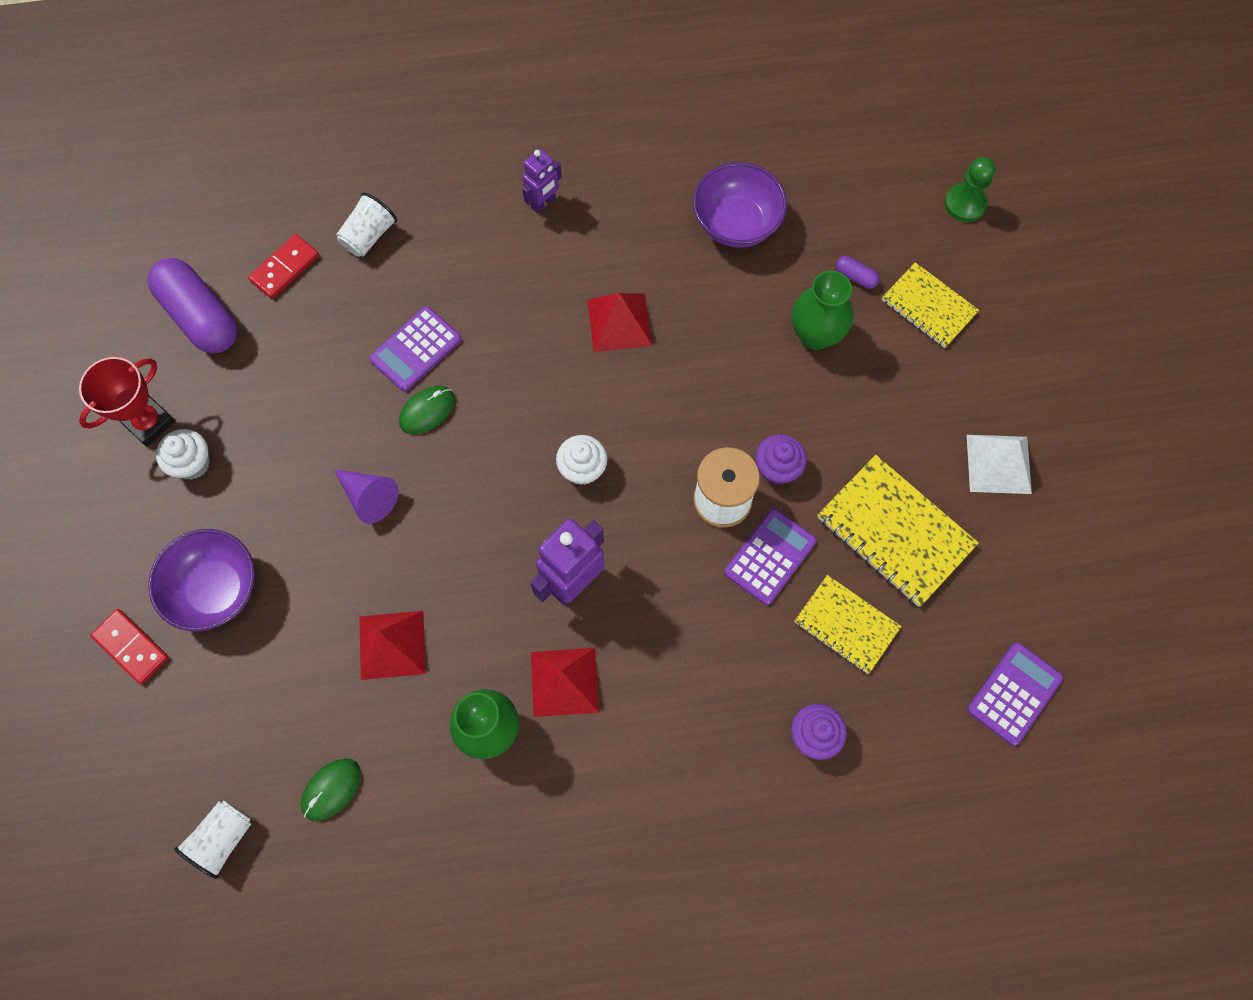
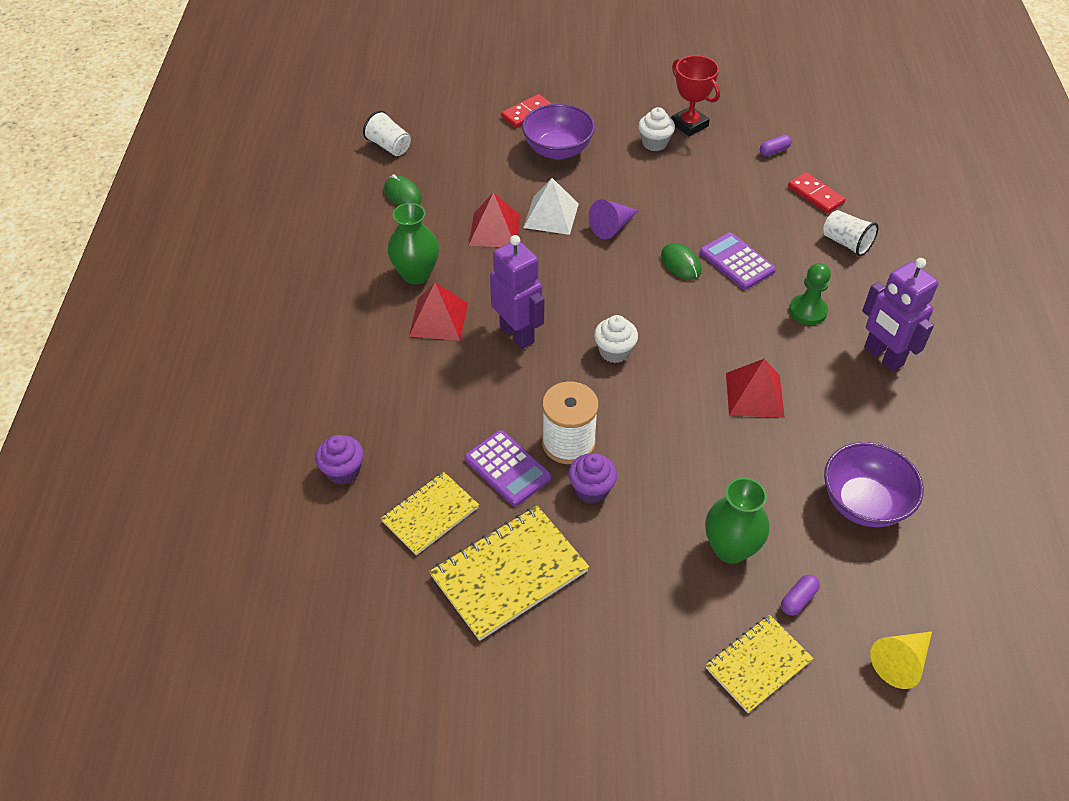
camera: 100 degrees right, 20 degrees down
(200, 316) = (774, 151): purple capsule -> purple capsule, size x0.41
(543, 203) = (883, 357): purple robot -> purple robot, size x1.67
(895, 199) = (900, 662): none -> yellow cone
(965, 204) = (896, 739): green pawn -> green pawn (808, 311)
(998, 463) = (563, 689): white pyramid -> white pyramid (551, 215)
(1014, 693) = (325, 639): purple calculator -> none

